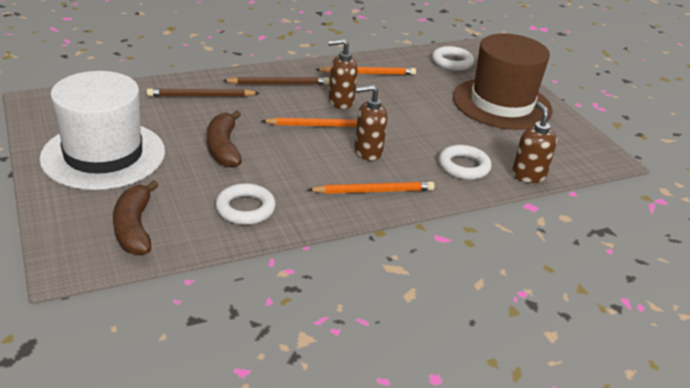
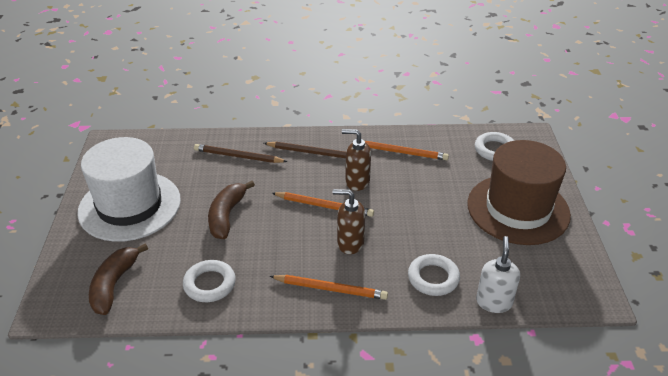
camera: 25 degrees right, 5 degrees up
(528, 175) = (493, 302): brown soap dispenser -> white soap dispenser

